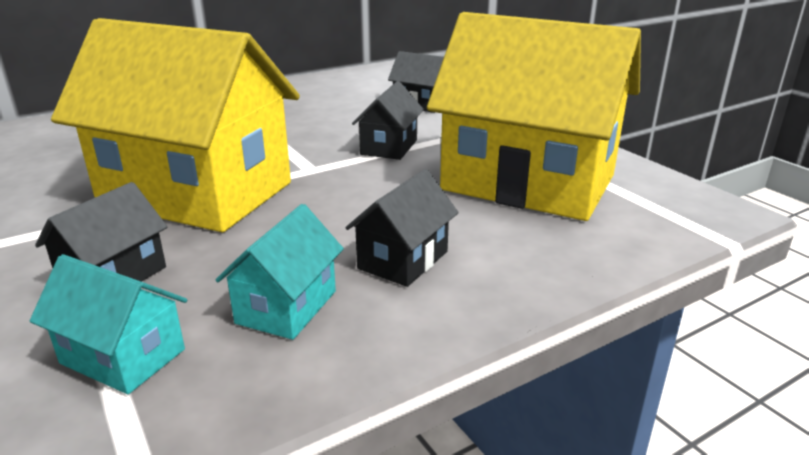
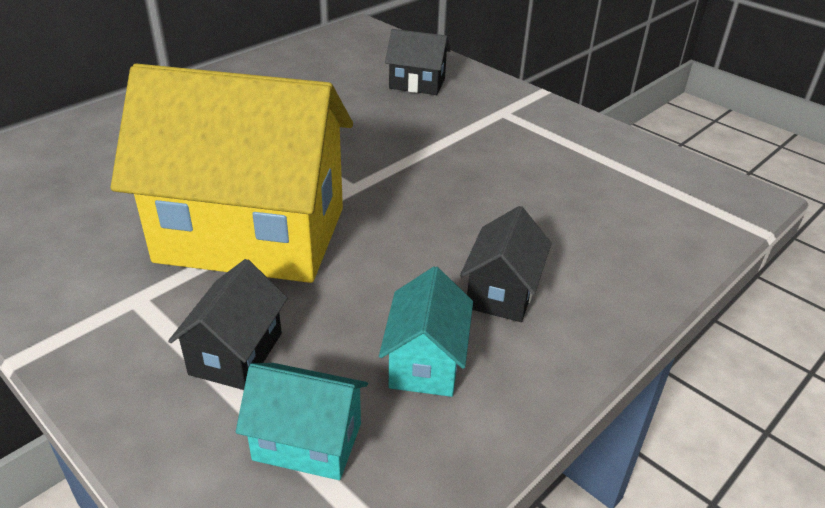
camera: 15 degrees left, 10 degrees up
(389, 147) = (415, 149): black house -> none
(528, 182) = (570, 182): yellow house -> none

